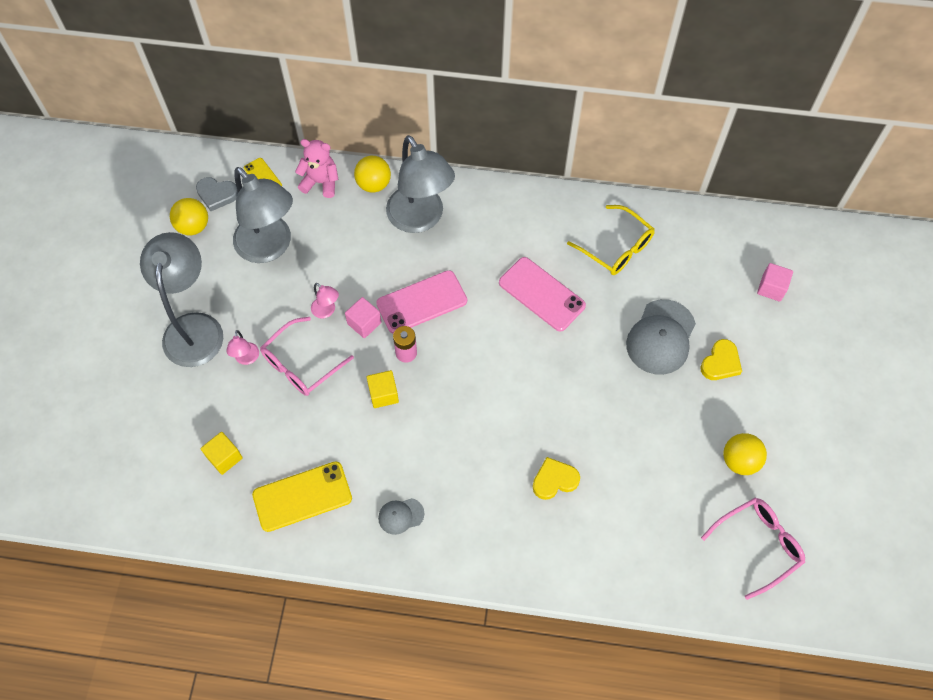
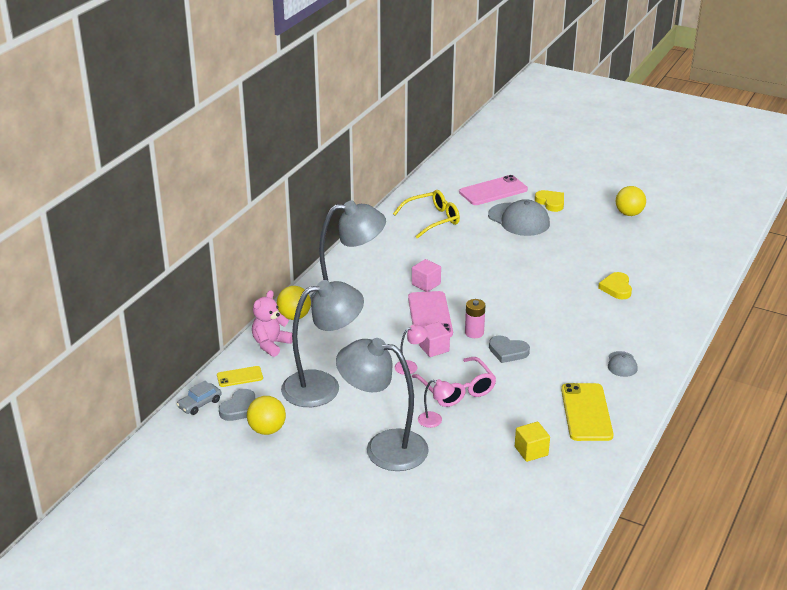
camera: 70 degrees left, 30 degrees down
(214, 162) = (199, 404): none -> grey car
(383, 394) = (508, 351): yellow cube -> grey heart
(541, 294) = (454, 259): pink phone -> pink phone (493, 191)
(758, 545) = (692, 222): pink glasses -> none
(771, 288) = (501, 171): pink cube -> pink cube (426, 284)

